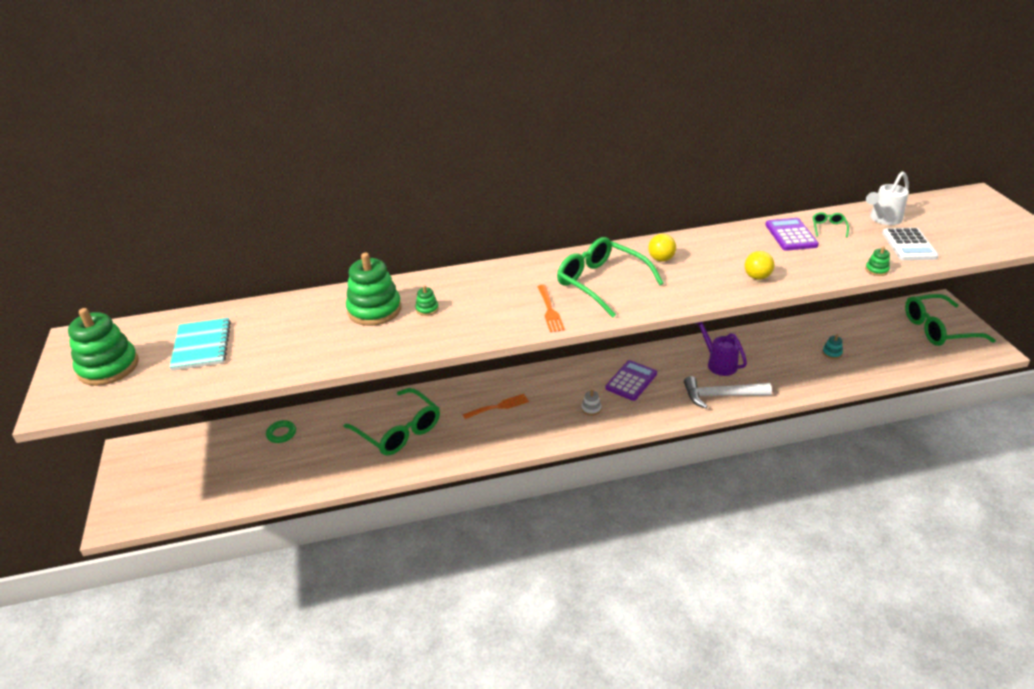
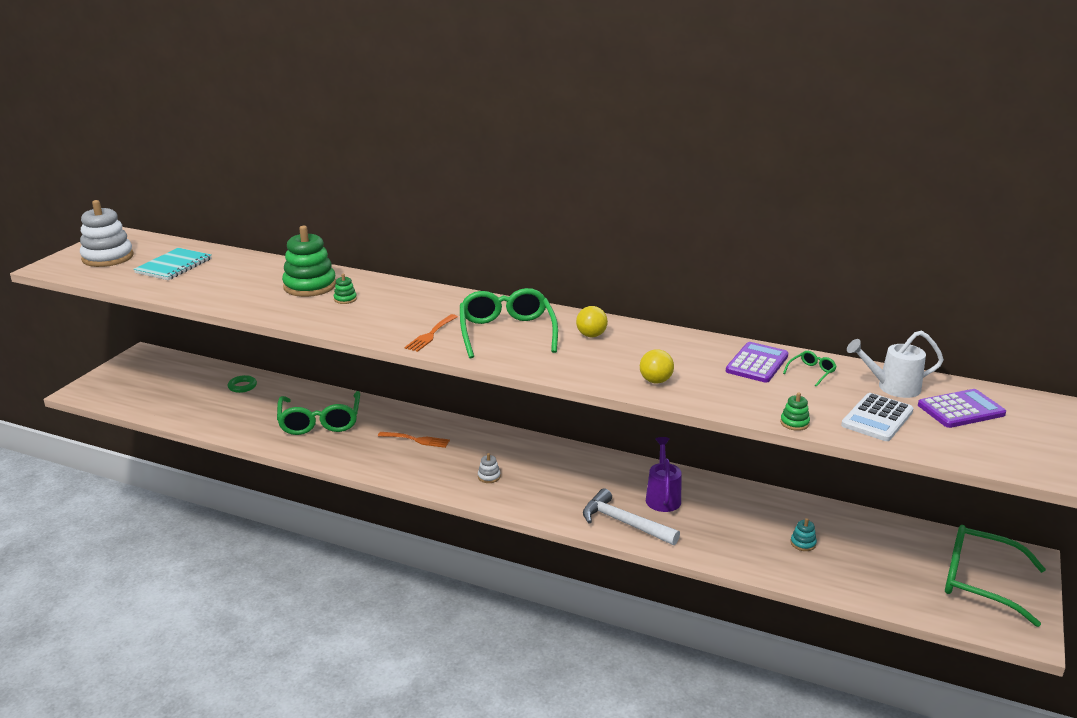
camera: 35 degrees right, 10 degrees down
(108, 367) = (108, 257): green stacking toy -> white stacking toy
(631, 381) = (556, 473): purple calculator -> purple calculator (961, 410)

